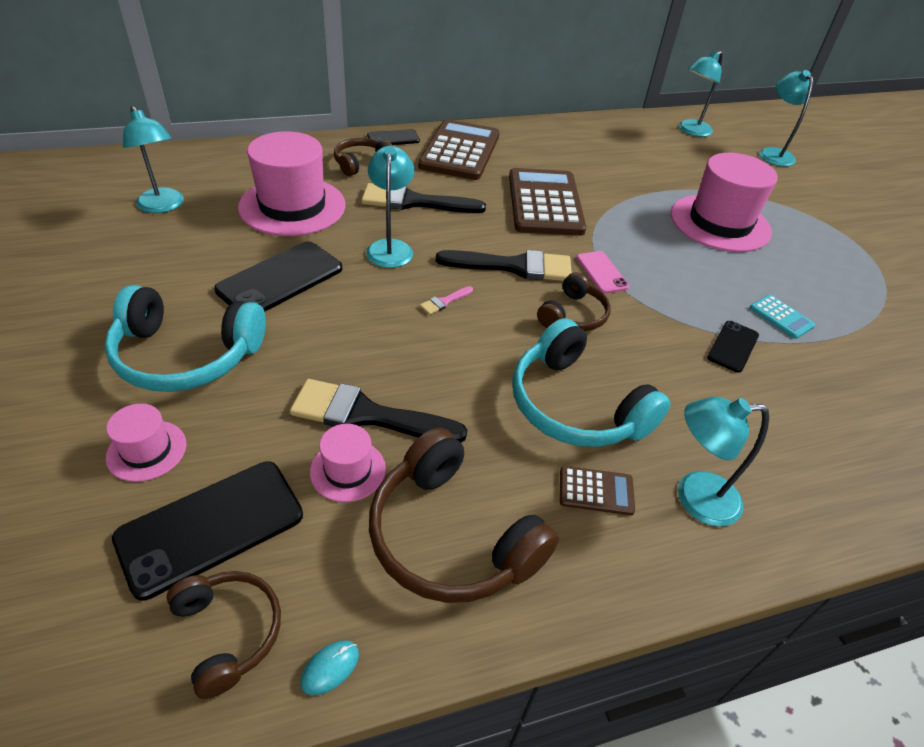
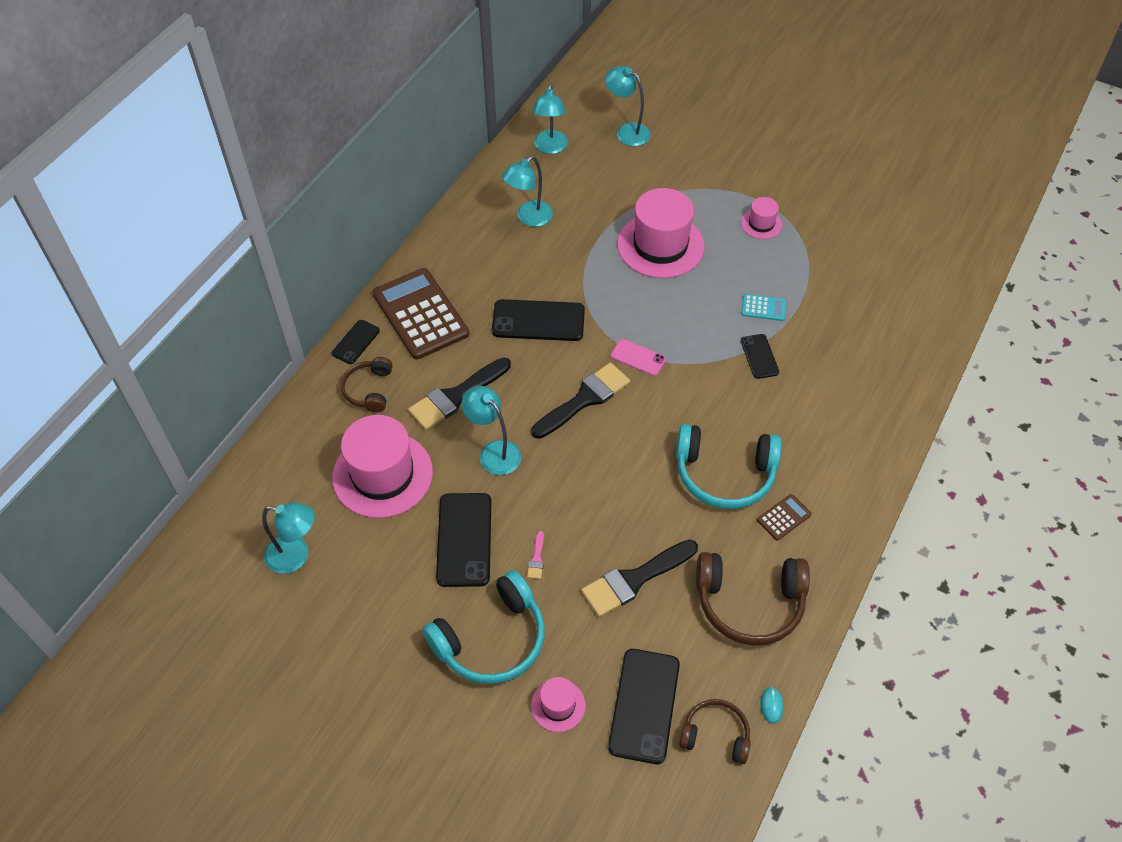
camera: 40 degrees left, 10 degrees up
(348, 470) = (665, 618): pink hat -> pink hat (761, 224)
(444, 302) = (579, 465): pink brush -> pink brush (536, 559)
(544, 203) = (538, 321): brown calculator -> black phone
(573, 315) = (658, 409): brown headphones -> none
(694, 498) = (827, 479): turquoise lamp -> turquoise lamp (529, 218)

